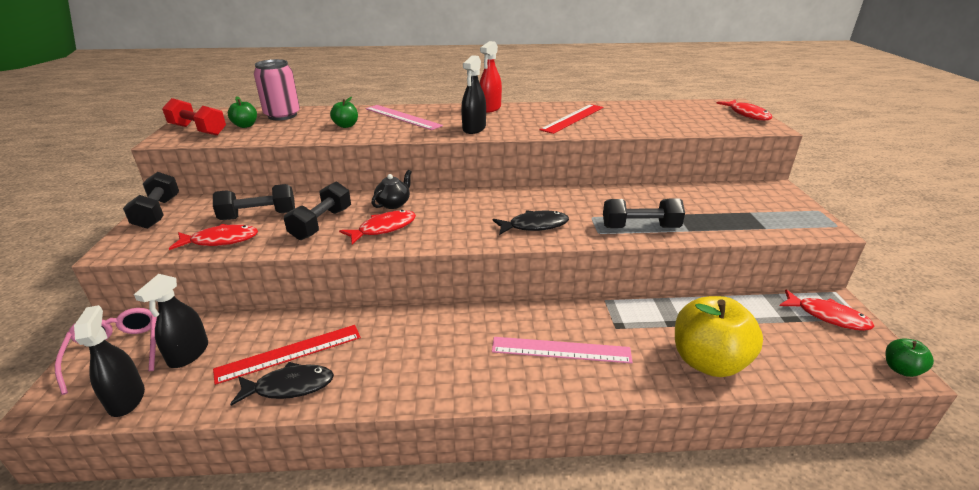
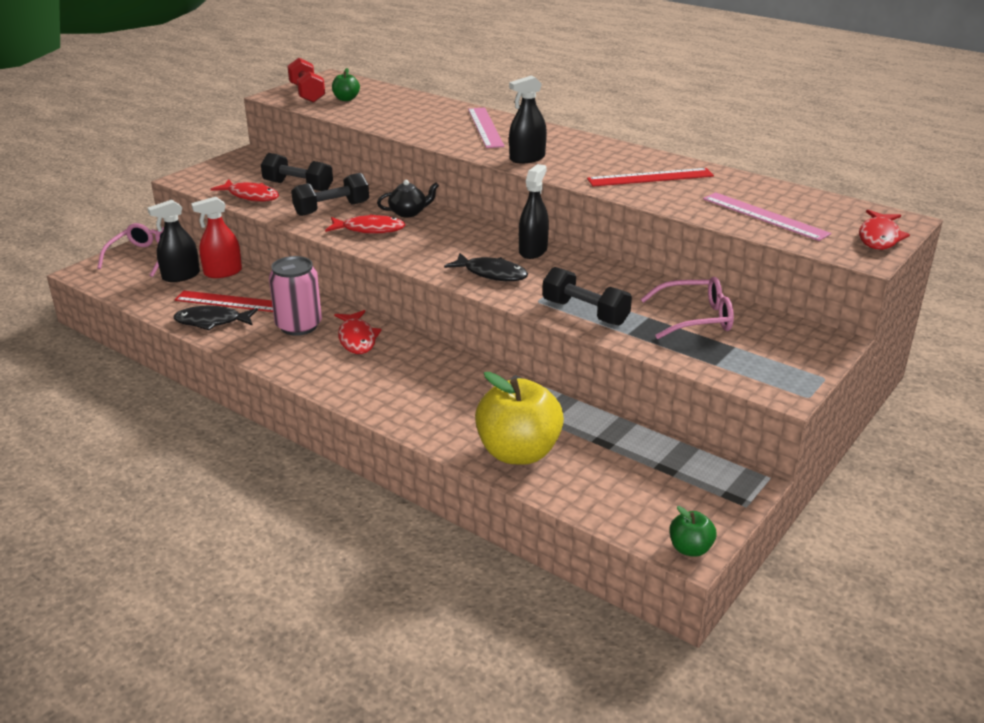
camera: 40 degrees right, 0 degrees up
(126, 399) = (124, 286): black spray bottle -> black spray bottle (533, 251)
(158, 213) = (238, 160): black dumbbell -> none
(282, 115) = (388, 97): pink can -> pink can (299, 326)
(290, 386) = (212, 322): black fish -> black fish turned 150 degrees clockwise
(346, 126) = (422, 122): green apple -> none
(490, 108) = (587, 142): red spray bottle -> red spray bottle (223, 272)
(561, 350) = (415, 388): pink ruler -> pink ruler (764, 216)
(698, 203) = (695, 318): none -> pink glasses
(827, 316) = (709, 486): red fish -> red fish (357, 339)

